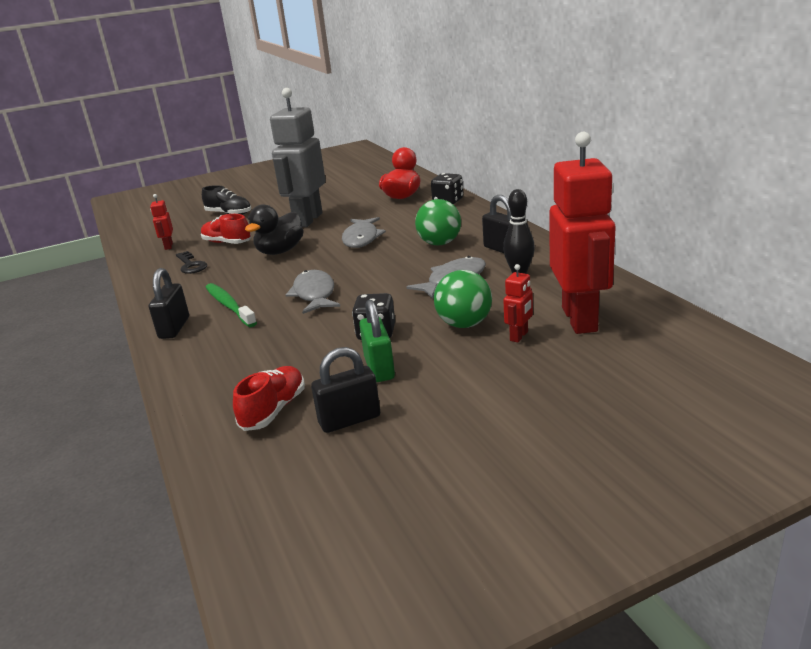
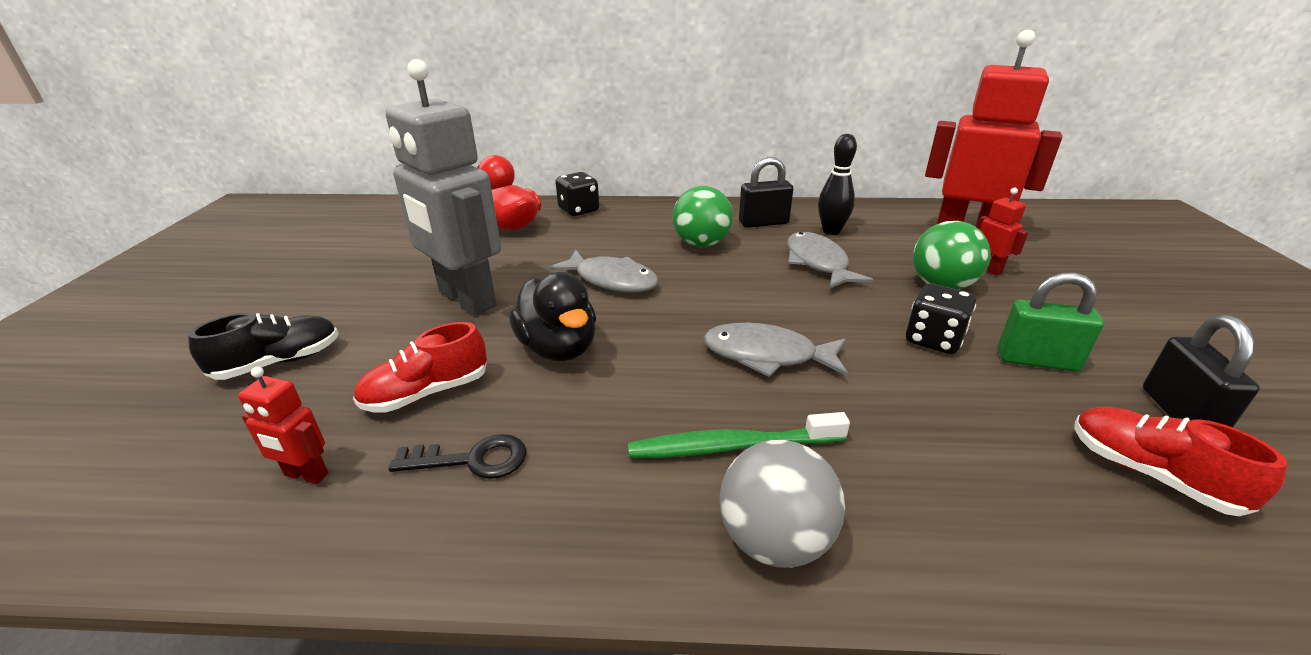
camera: 65 degrees left, 5 degrees up
(174, 328) = (774, 540): black padlock -> grey ball

